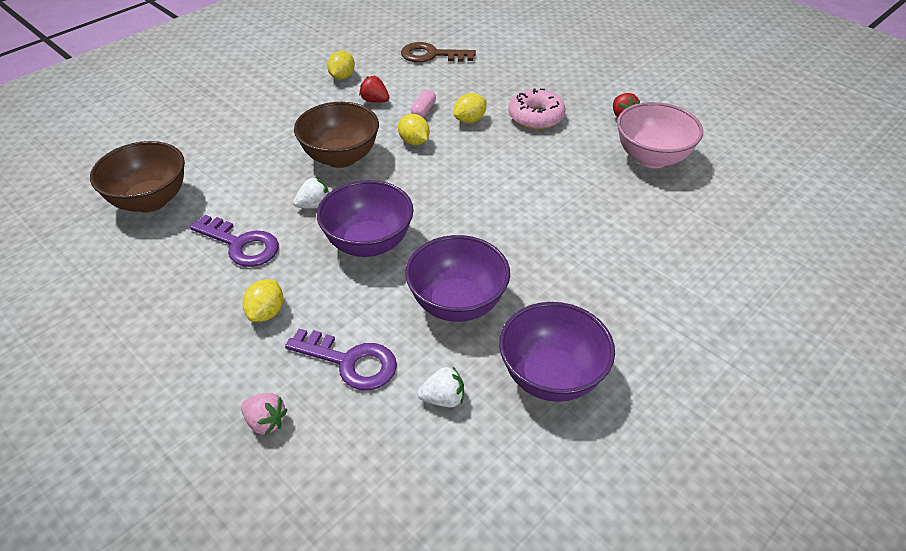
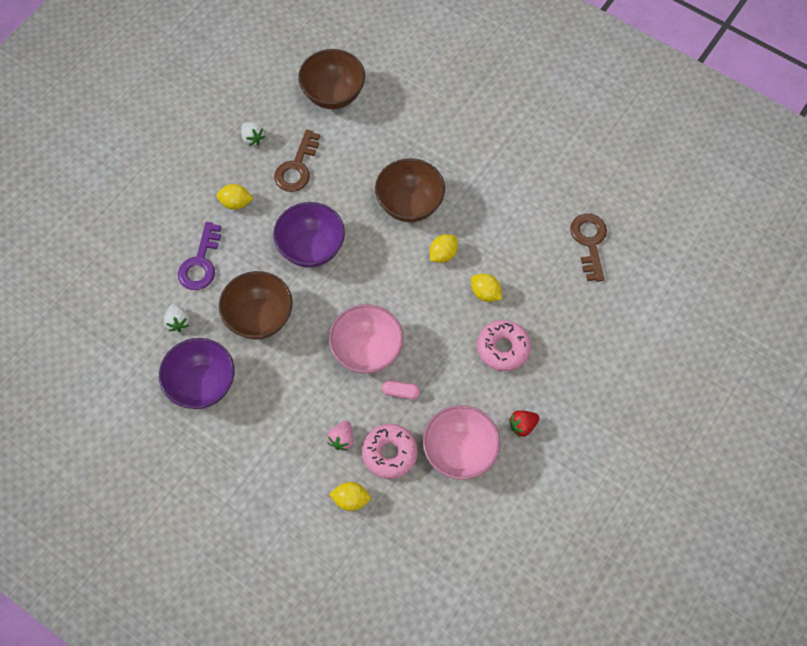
camera: 80 degrees right, 20 degrees up
(241, 245) = (297, 167): purple key -> brown key
(266, 422) = (151, 229): pink strawberry -> pink strawberry (342, 439)
(314, 205) = (347, 202): white strawberry -> white strawberry (252, 138)
(342, 77) = (530, 175): yellow lemon -> yellow lemon (351, 500)
(375, 101) = (498, 210): red strawberry -> none
(423, 110) = (491, 253): pink capsule -> pink capsule (400, 392)
(457, 303) = (259, 318): purple bowl -> brown bowl
(523, 211) = (367, 351): none -> pink bowl
(654, 207) = (389, 453): none -> pink donut

